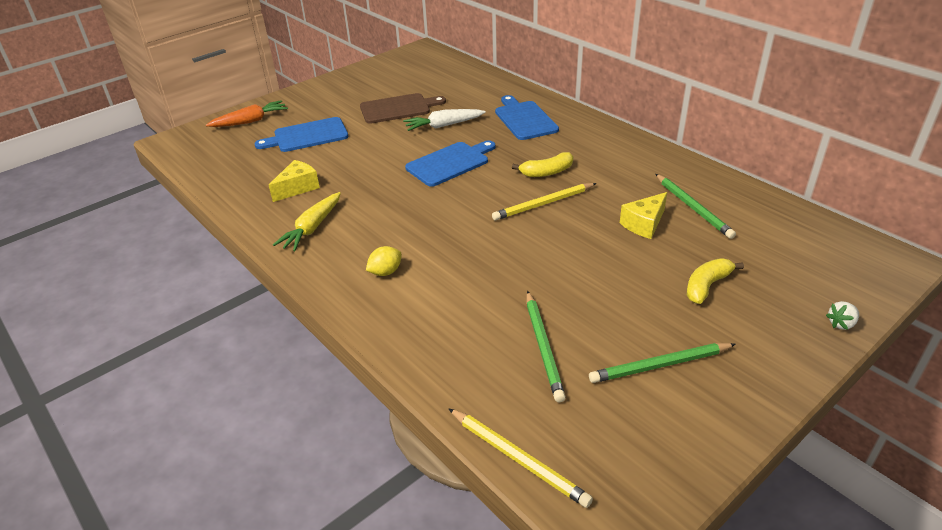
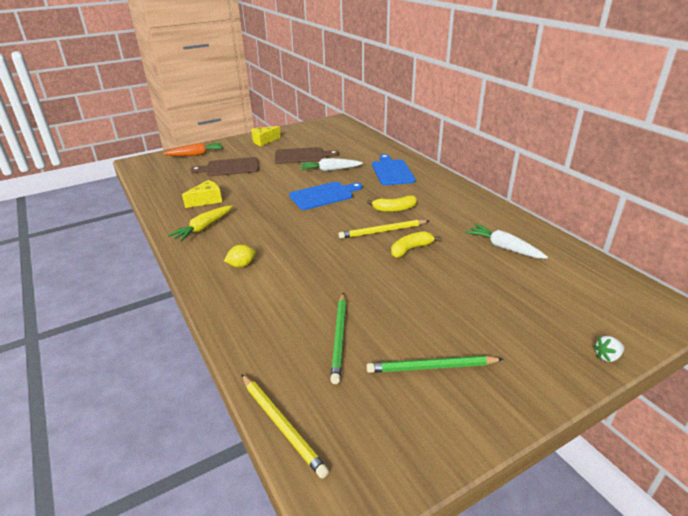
camera: 10 degrees right, 5 degrees down
(307, 136) = (230, 167): blue cutting board -> brown cutting board
(644, 224) = (458, 255): yellow cheese -> yellow cheese (264, 141)
(693, 207) = (503, 247): green pencil -> white carrot
(706, 286) = (494, 309): yellow banana -> yellow banana (410, 249)

